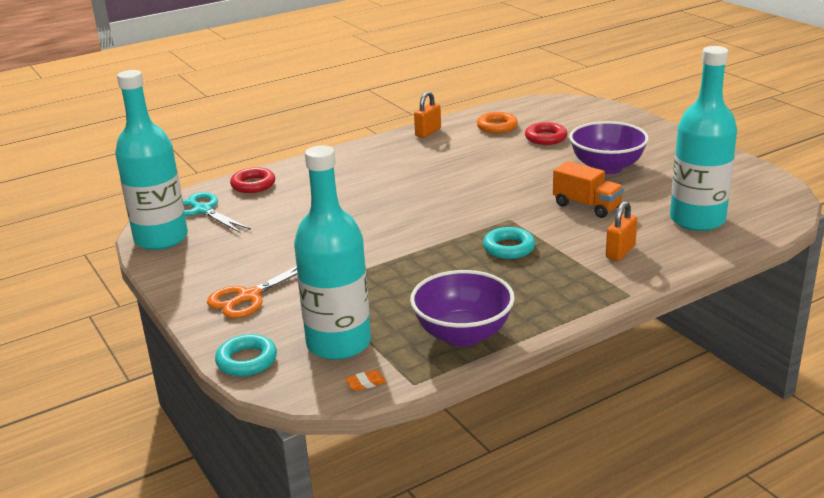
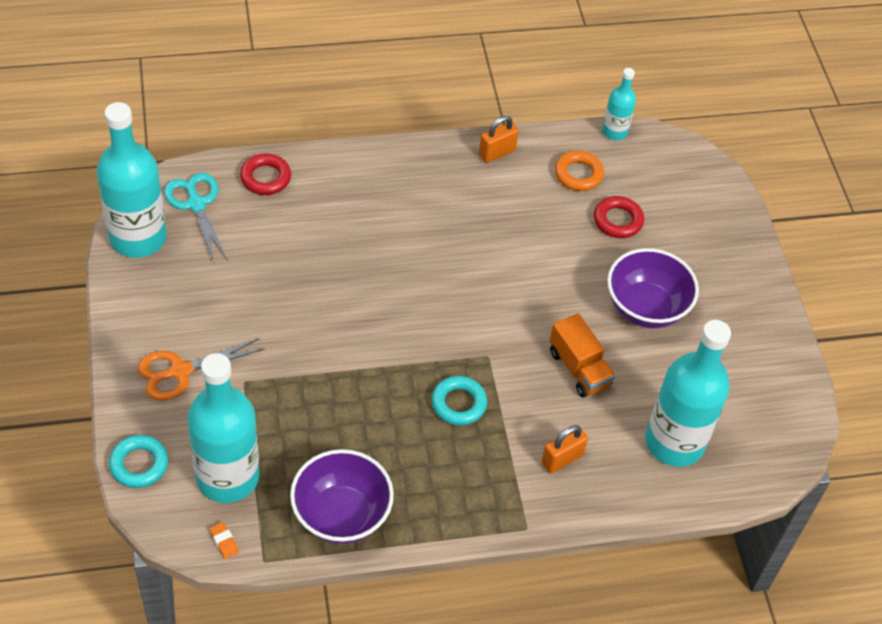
camera: 15 degrees right, 25 degrees up
(365, 383) = (224, 541): orange eraser -> orange eraser turned 60 degrees clockwise
(505, 105) = (614, 131): none -> turquoise bottle

